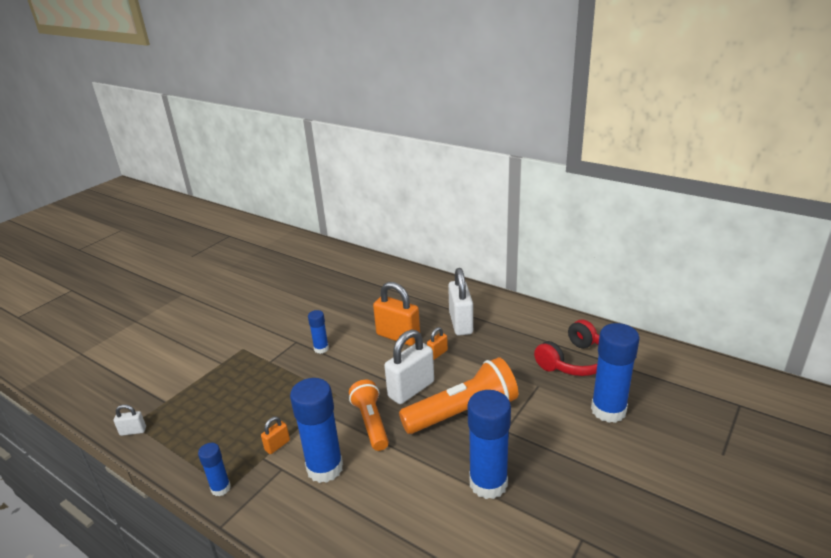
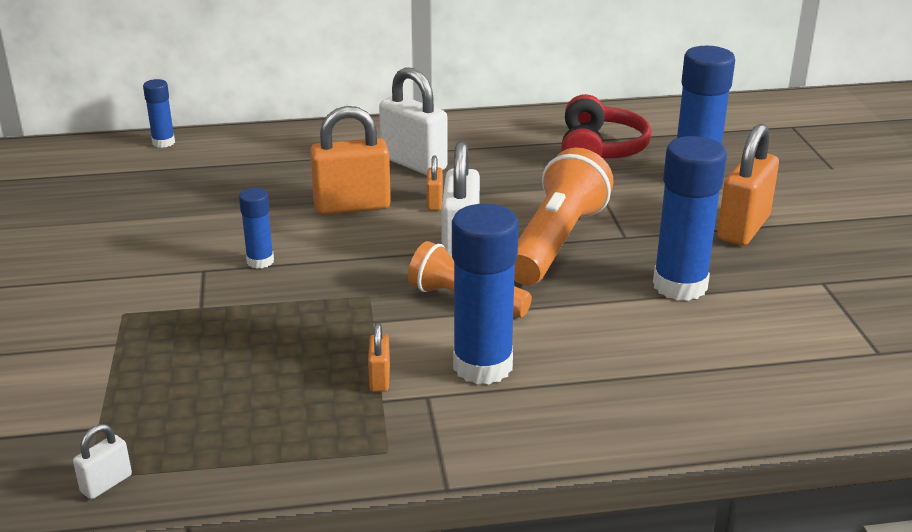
camera: 45 degrees left, 0 degrees up
(221, 488) = (377, 457): blue glue stick -> blue glue stick (163, 142)
(586, 466) = (743, 228): none -> orange padlock

